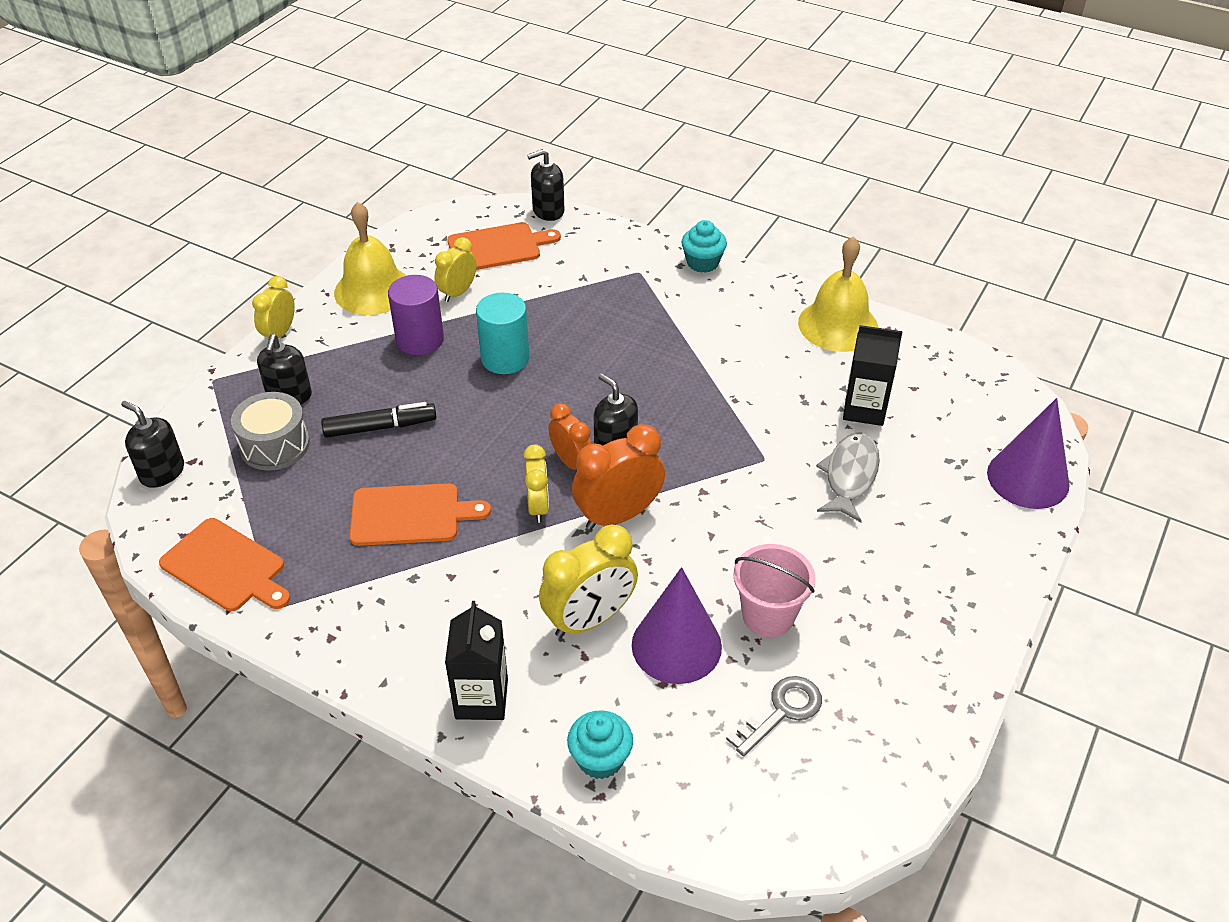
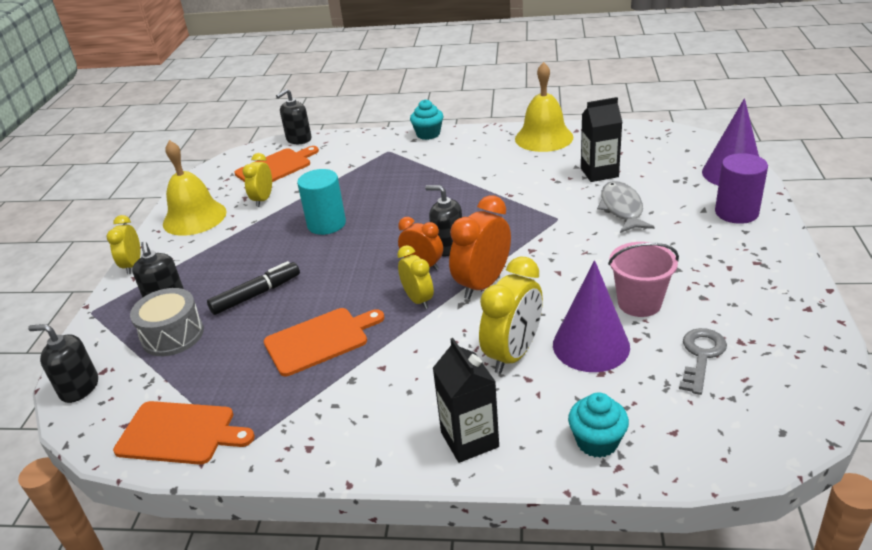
camera: 20 degrees left, 10 degrees down
(420, 340) = (252, 234): purple cylinder -> purple cylinder (736, 212)

